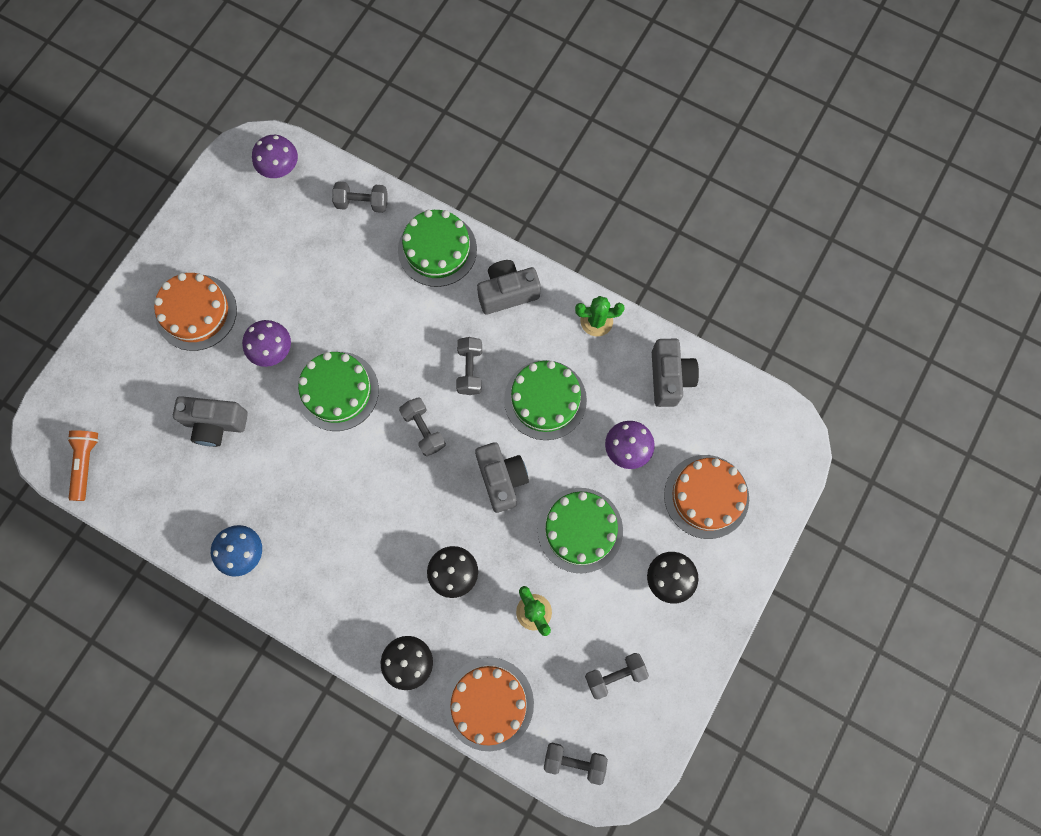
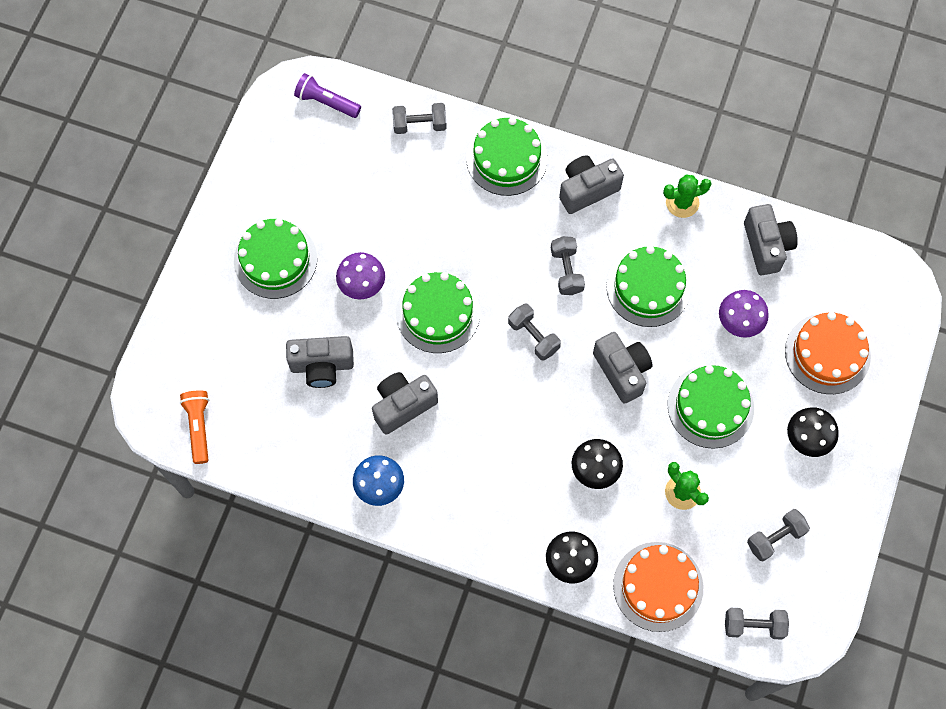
camera: 10 degrees left, 5 degrees down
(196, 312) = (275, 259): orange cake -> green cake
(279, 167) = (326, 102): purple mushroom -> purple flashlight
(283, 477) = (403, 405): none -> grey camera

